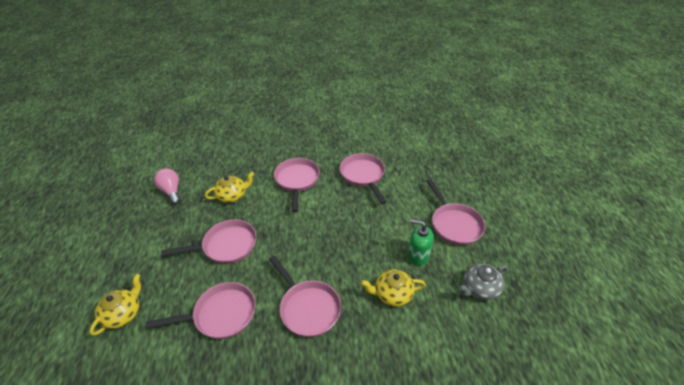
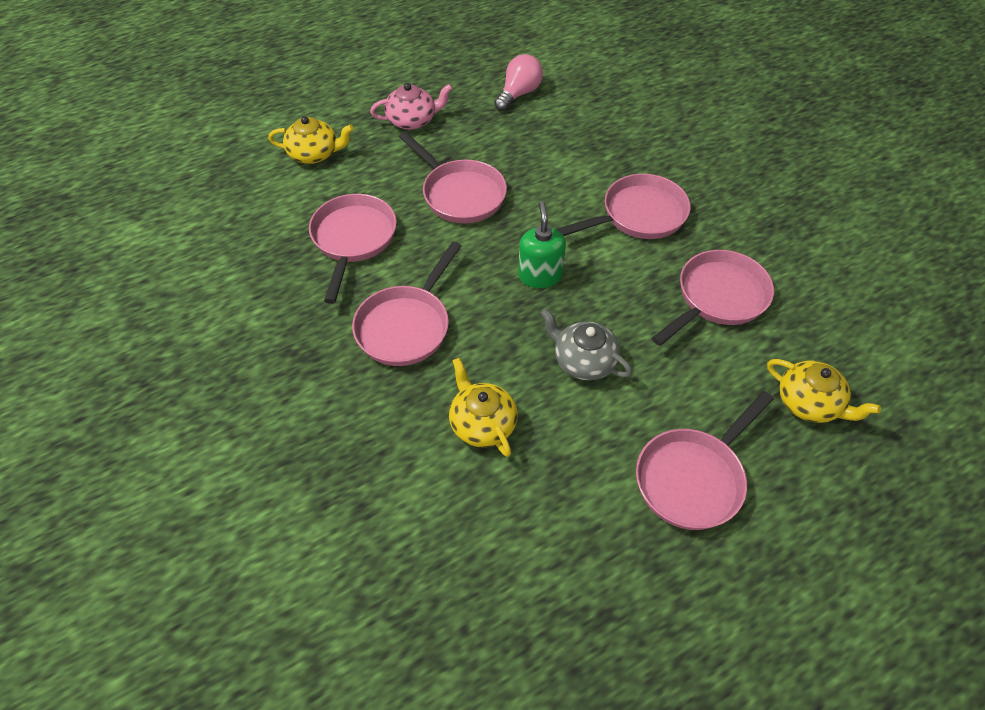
camera: 65 degrees right, 10 degrees up
(144, 248) = (412, 120): none -> pink teapot
(220, 315) = (353, 240): pink pan -> pink pan turned 135 degrees counterclockwise
(232, 195) = (554, 156): yellow teapot -> yellow teapot (809, 403)
(418, 255) = (582, 438): green soap dispenser -> green soap dispenser (540, 275)
(480, 288) = (562, 555): grey teapot -> grey teapot (583, 361)

